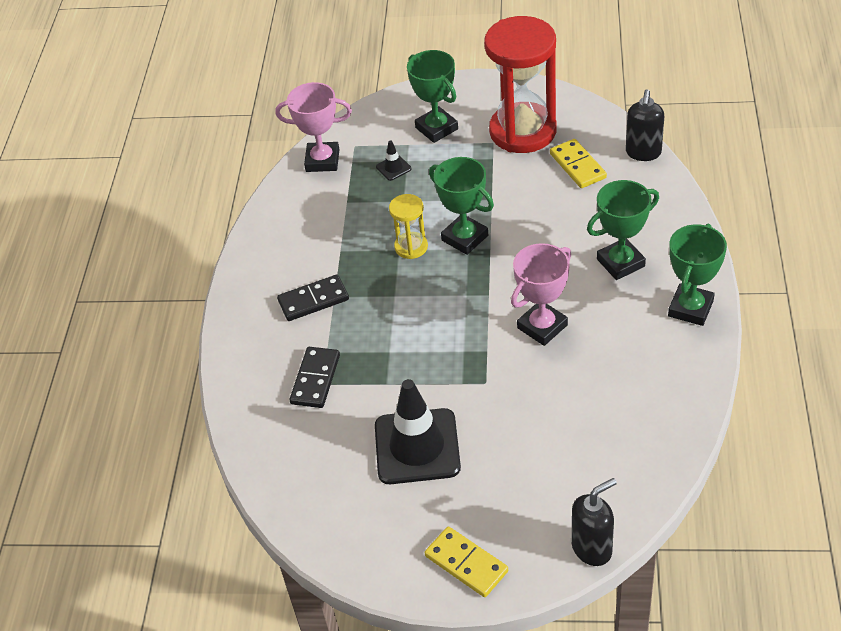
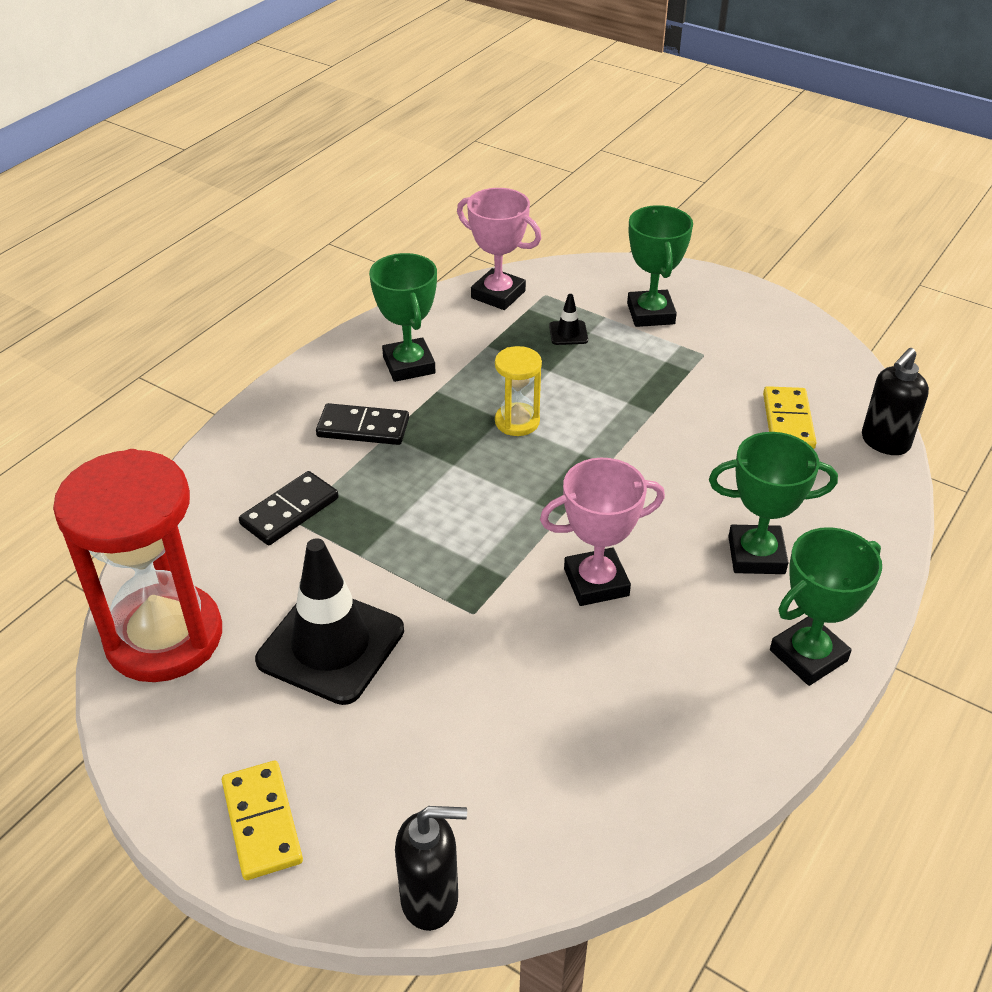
camera: 25 degrees right, 5 degrees down
(465, 238) = (586, 440): green trophy -> green trophy (409, 365)
(523, 131) = (749, 357): red hourglass -> red hourglass (164, 637)

